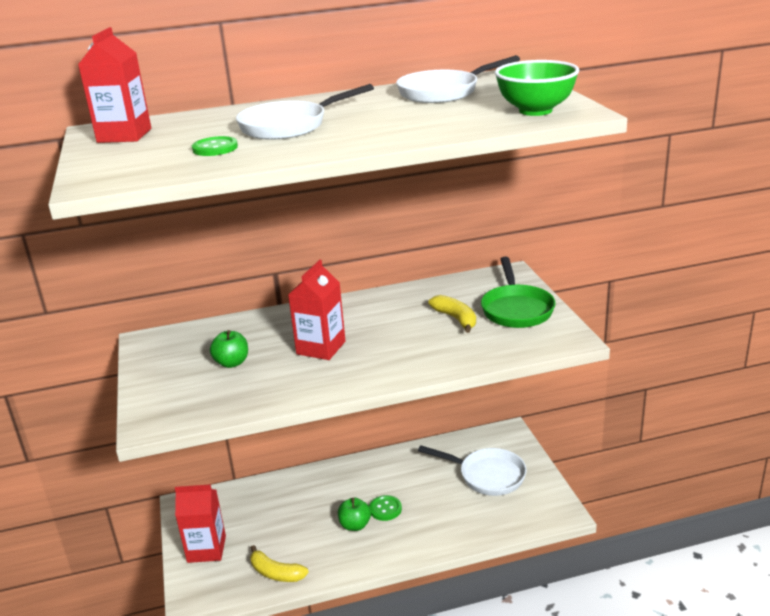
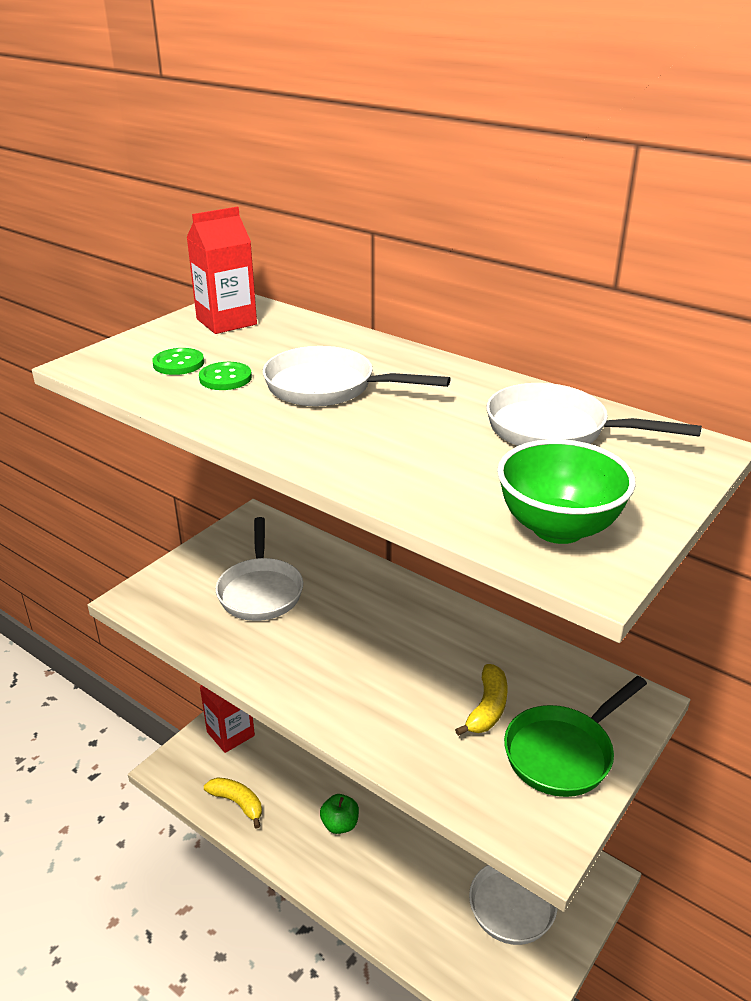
camera: 50 degrees right, 5 degrees up
(232, 363) = (260, 591): green apple -> white pan
(276, 573) = (237, 803): yellow banana -> yellow banana turned 135 degrees clockwise
(321, 348) = (335, 634): red carton -> none
(385, 509) = (381, 835): green button -> green button (178, 363)

